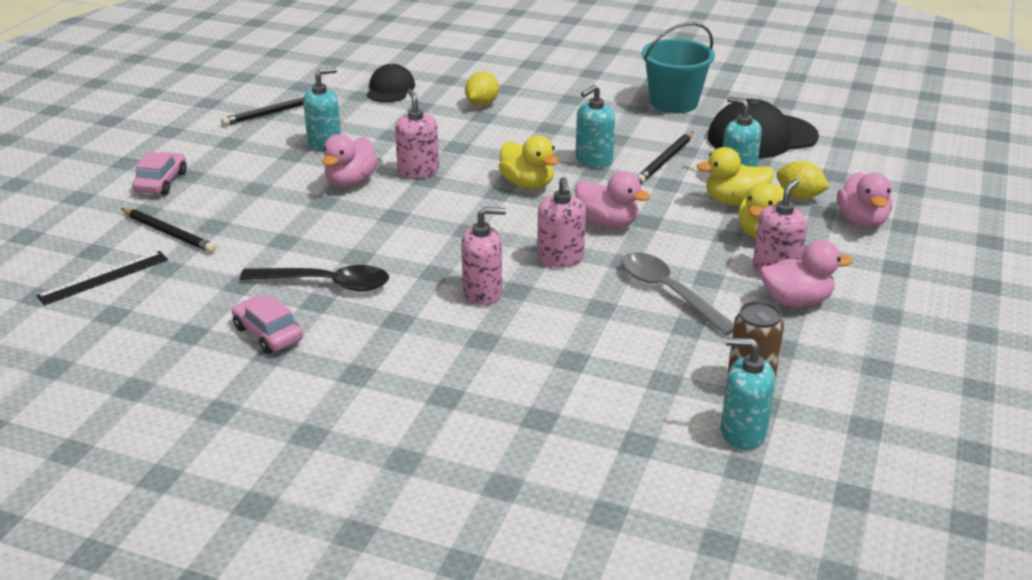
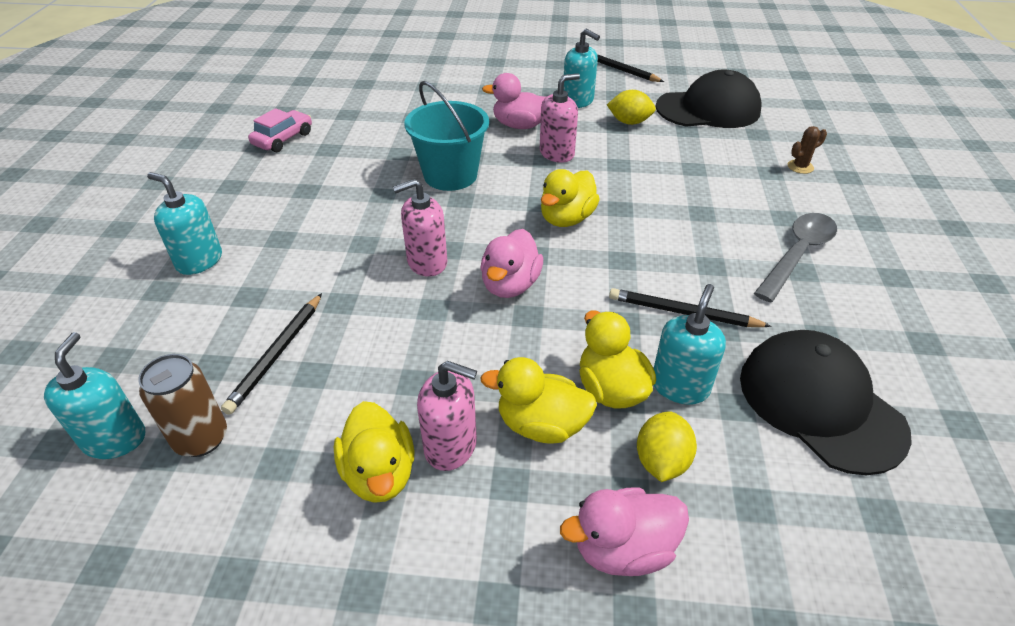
camera: 75 degrees right, 10 degrees up
(103, 278) = (346, 67): black ruler -> none
(161, 182) = (479, 55): pink car -> none
(169, 233) = (410, 74): black pencil -> black pencil (277, 354)
(327, 284) = (355, 148): black spoon -> none
(390, 89) = (708, 109): black cap -> black cap, size x1.66
(482, 104) = (721, 162): yellow lemon -> yellow lemon (629, 122)
(482, 293) = (355, 225): pink soap dispenser -> none
(507, 76) = (800, 167): none -> brown cactus
(593, 160) = (647, 255): turquoise soap dispenser -> turquoise soap dispenser (199, 261)
(668, 292) = (379, 350): grey spoon -> grey spoon (798, 254)
(674, 102) = (852, 302): turquoise bucket -> turquoise bucket (450, 175)
(796, 301) = (379, 473): pink duck -> yellow duck

